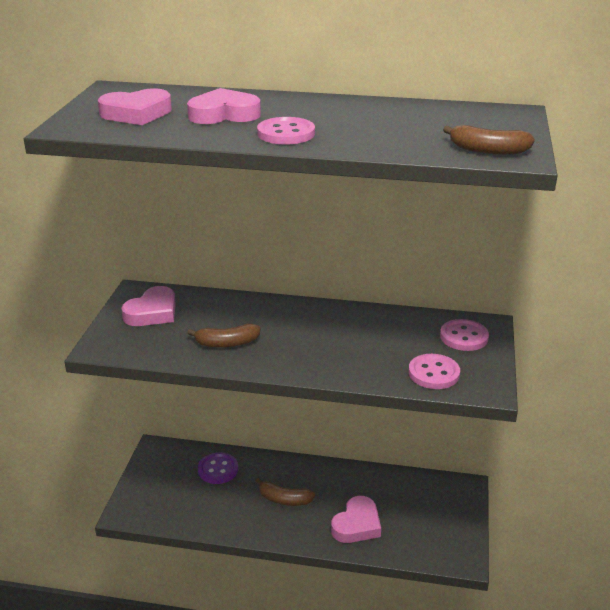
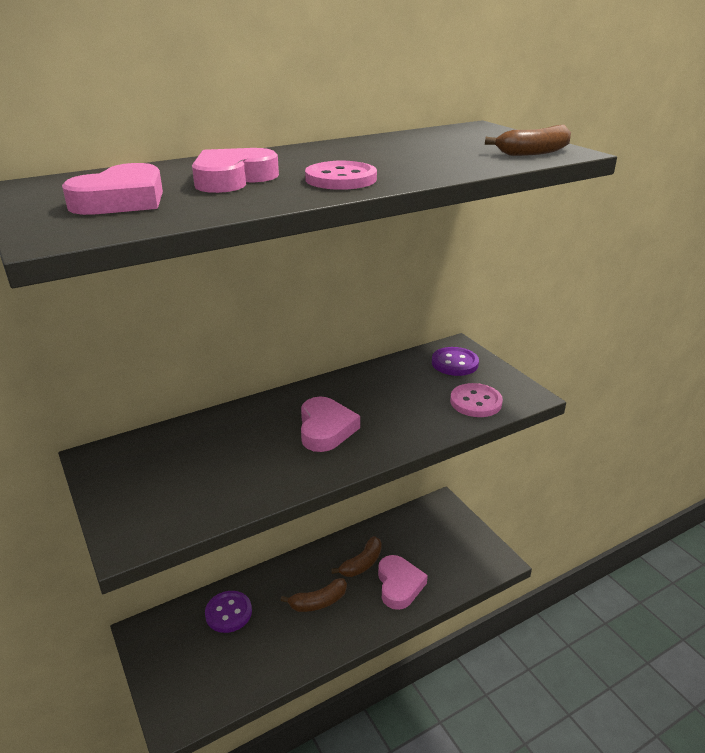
camera: 40 degrees left, 0 degrees up
(152, 312) = (144, 470): pink heart -> pink heart (325, 429)
(227, 343) = (269, 463): brown banana -> brown banana (362, 564)
(464, 337) = (454, 363): pink button -> purple button

